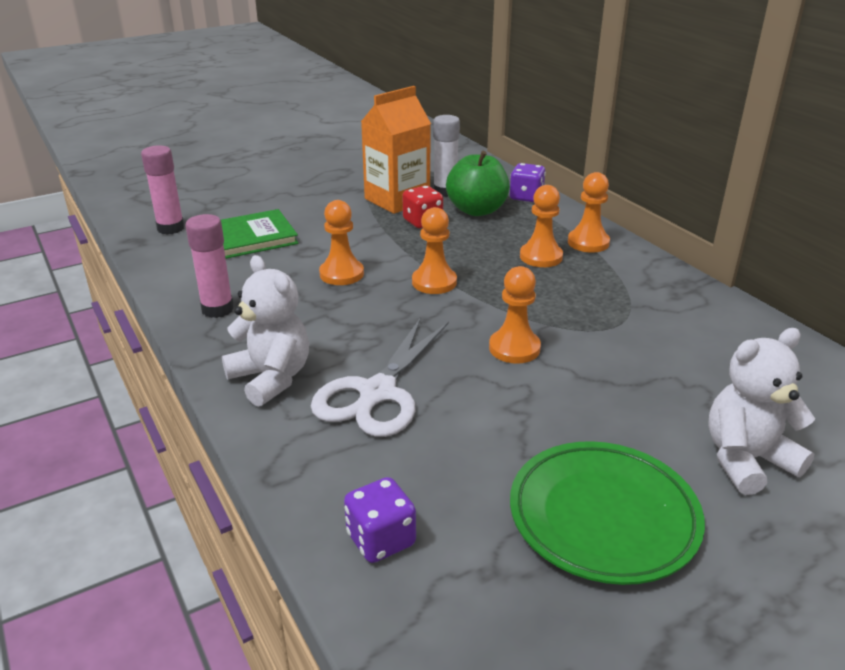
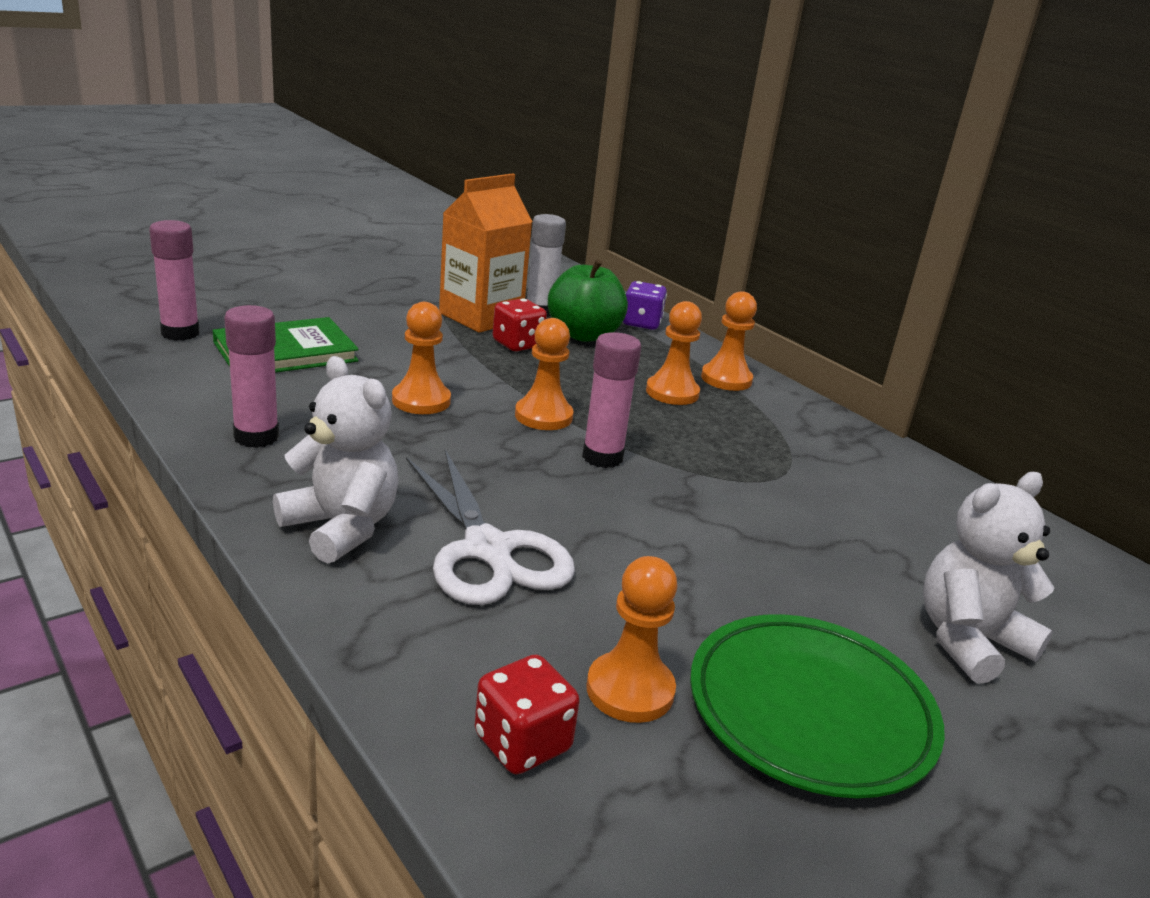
camera: 10 degrees left, 5 degrees down
(376, 394) = (489, 551): white scissors -> white scissors turned 45 degrees counterclockwise
(381, 539) = (522, 743): purple dice -> red dice
(475, 315) = (602, 457): none -> pink glue stick
(514, 348) = (659, 499): orange pawn -> orange pawn (630, 690)

